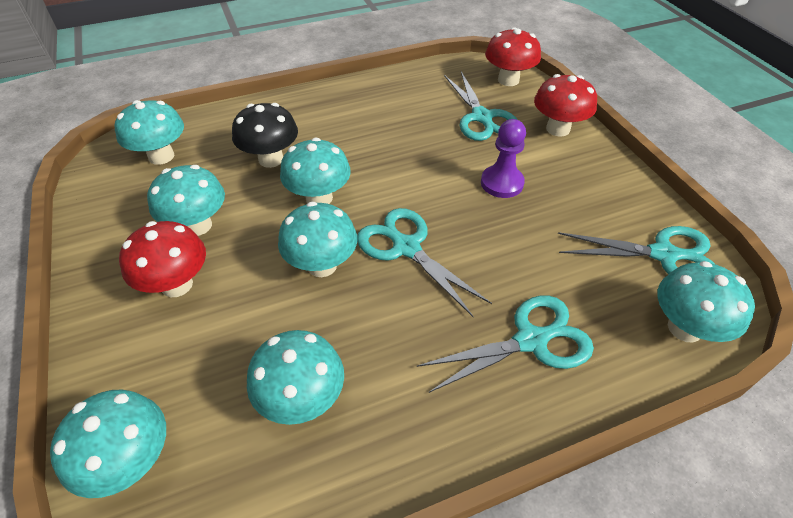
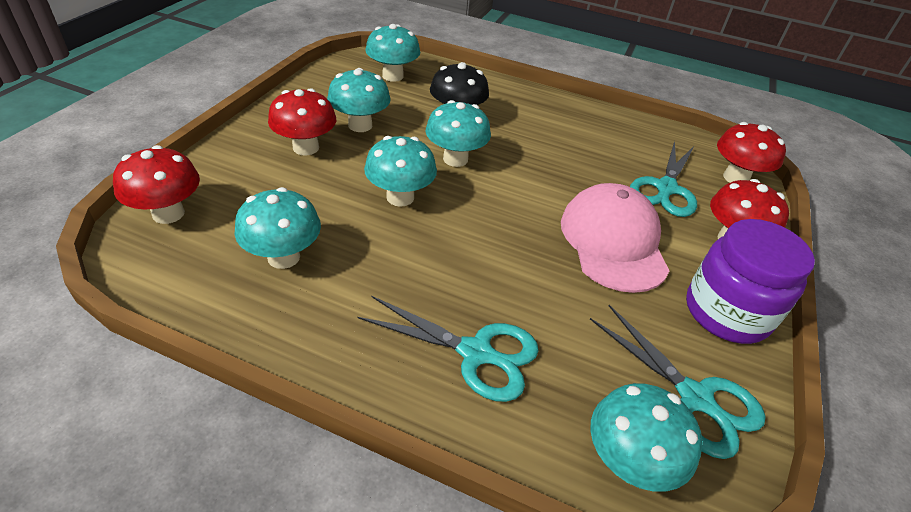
camera: 40 degrees right, 5 degrees down
(131, 461) = (168, 213): turquoise mushroom -> red mushroom
(406, 247) = (472, 228): turquoise scissors -> none
(502, 183) = (613, 241): purple pawn -> pink cap
(612, 183) = (726, 312): none -> purple jar

